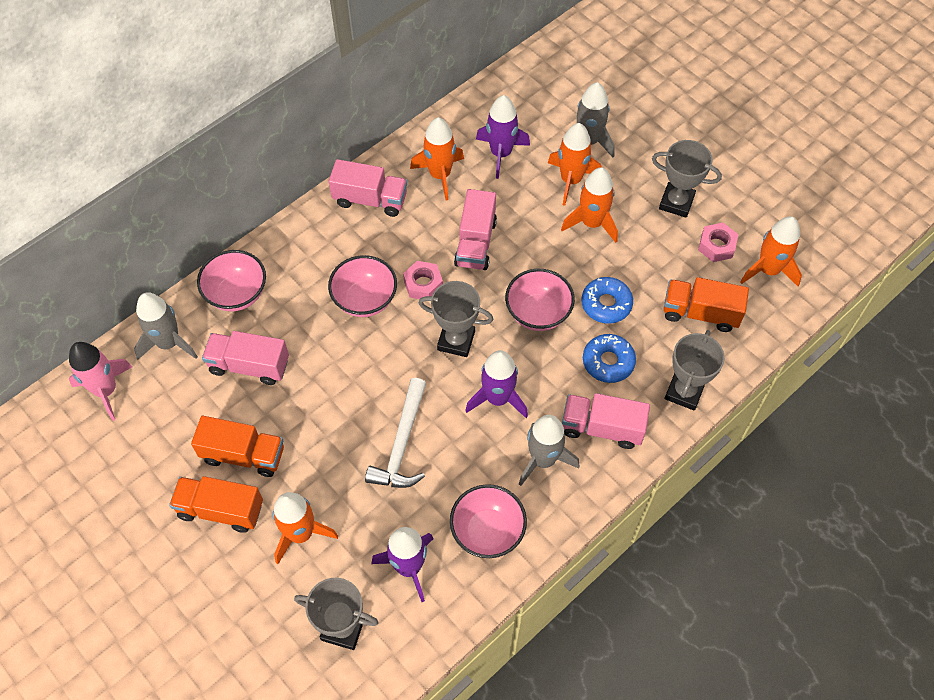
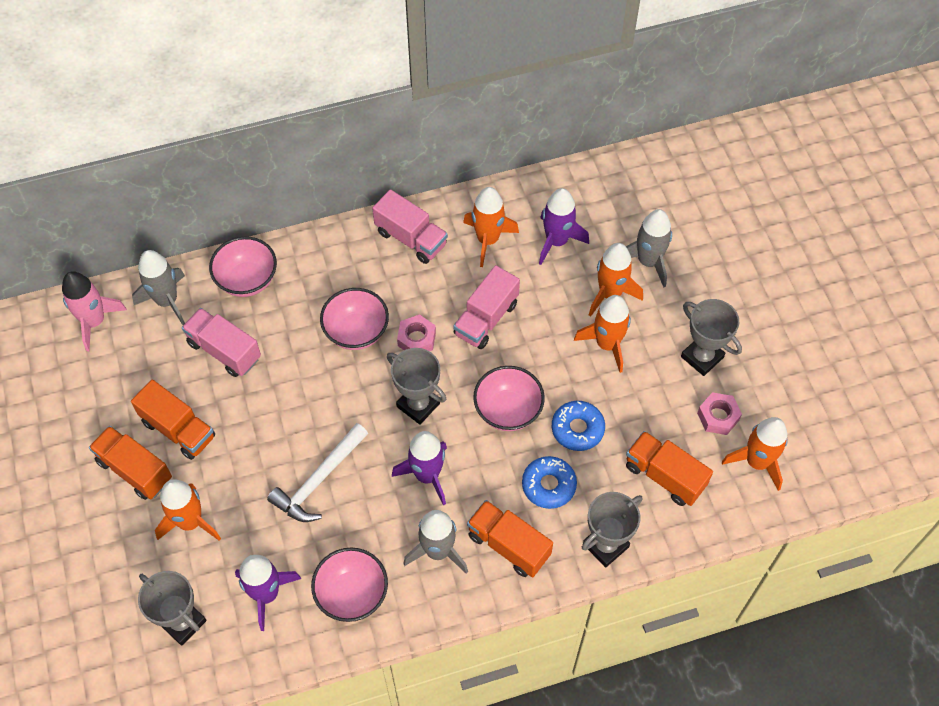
camera: 25 degrees right, 0 degrees up
(602, 428) = (508, 545): pink truck -> orange truck

